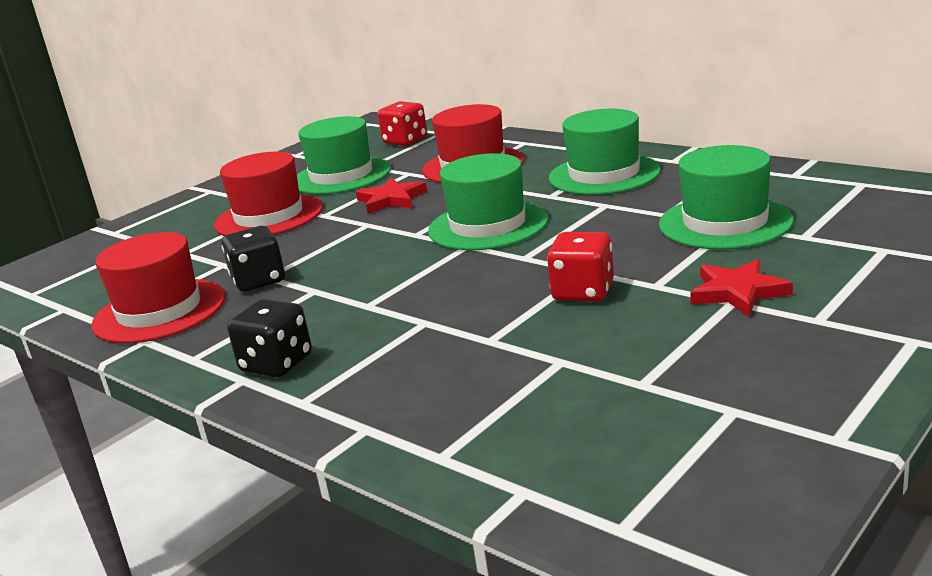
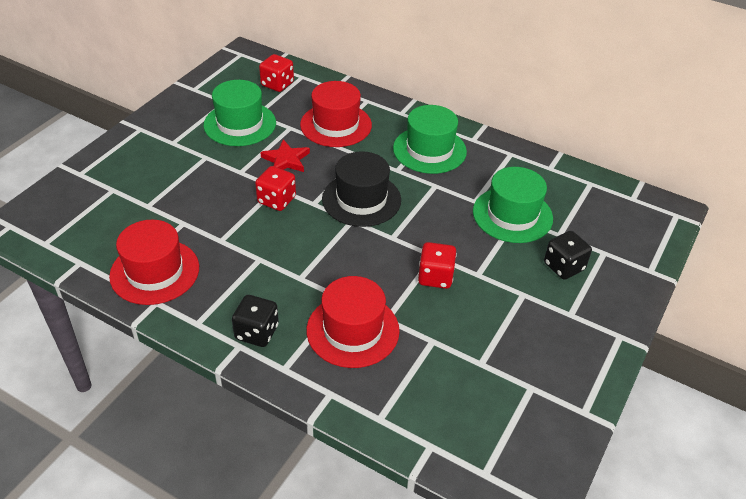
camera: 15 degrees left, 20 degrees up
(259, 281) = (216, 245): black dice -> black dice (564, 266)
(269, 216) = (199, 169): red hat -> red hat (353, 330)
(363, 235) = (276, 200): none -> red dice
(488, 225) = (361, 199): green hat -> black hat
(738, 292) = (526, 285): red star -> none

